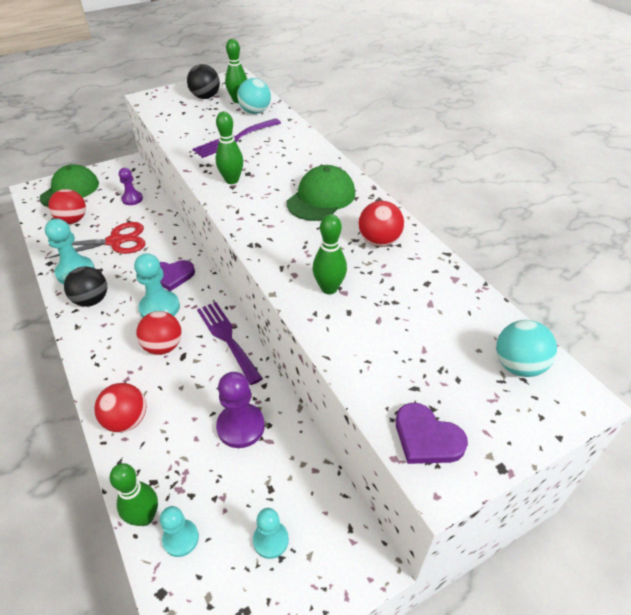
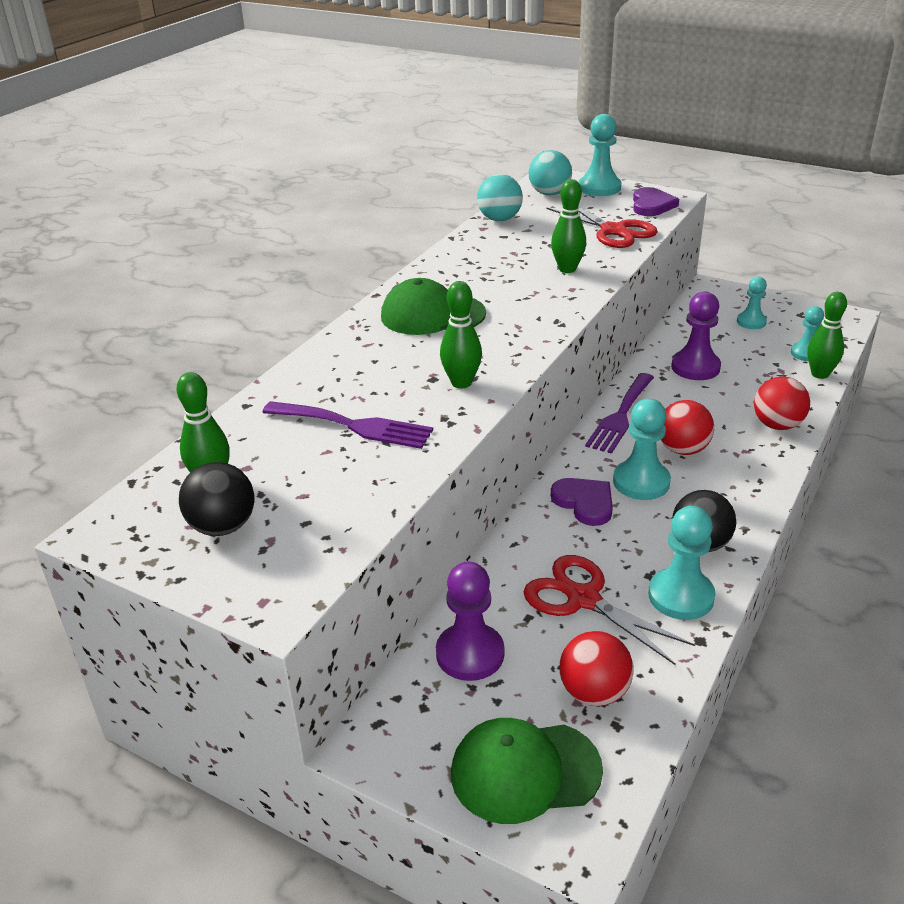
camera: 120 degrees left, 10 degrees down
(132, 199) = (470, 654): purple pawn -> purple pawn, size x1.56
(255, 112) = (245, 445): turquoise ball -> turquoise ball (499, 219)
(379, 241) = (471, 267): red ball -> none
(381, 361) = (613, 231): none -> red scissors
(513, 420) = (599, 188): none -> turquoise pawn

